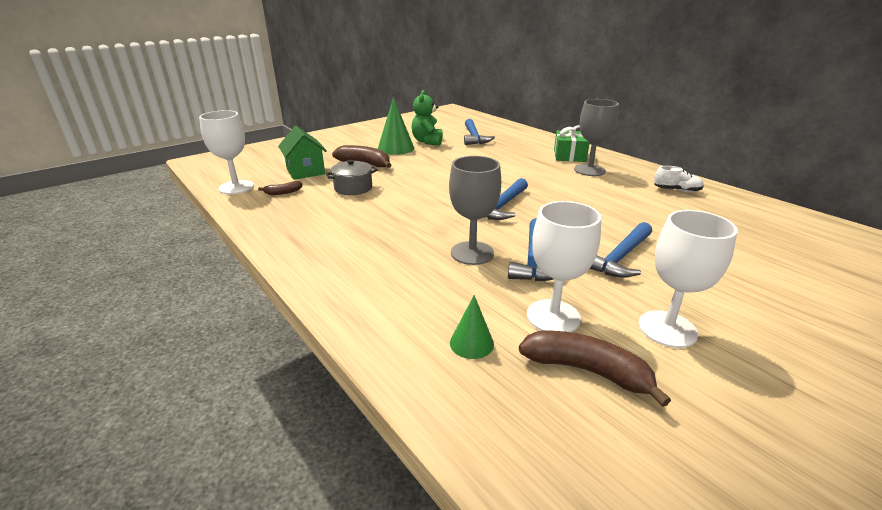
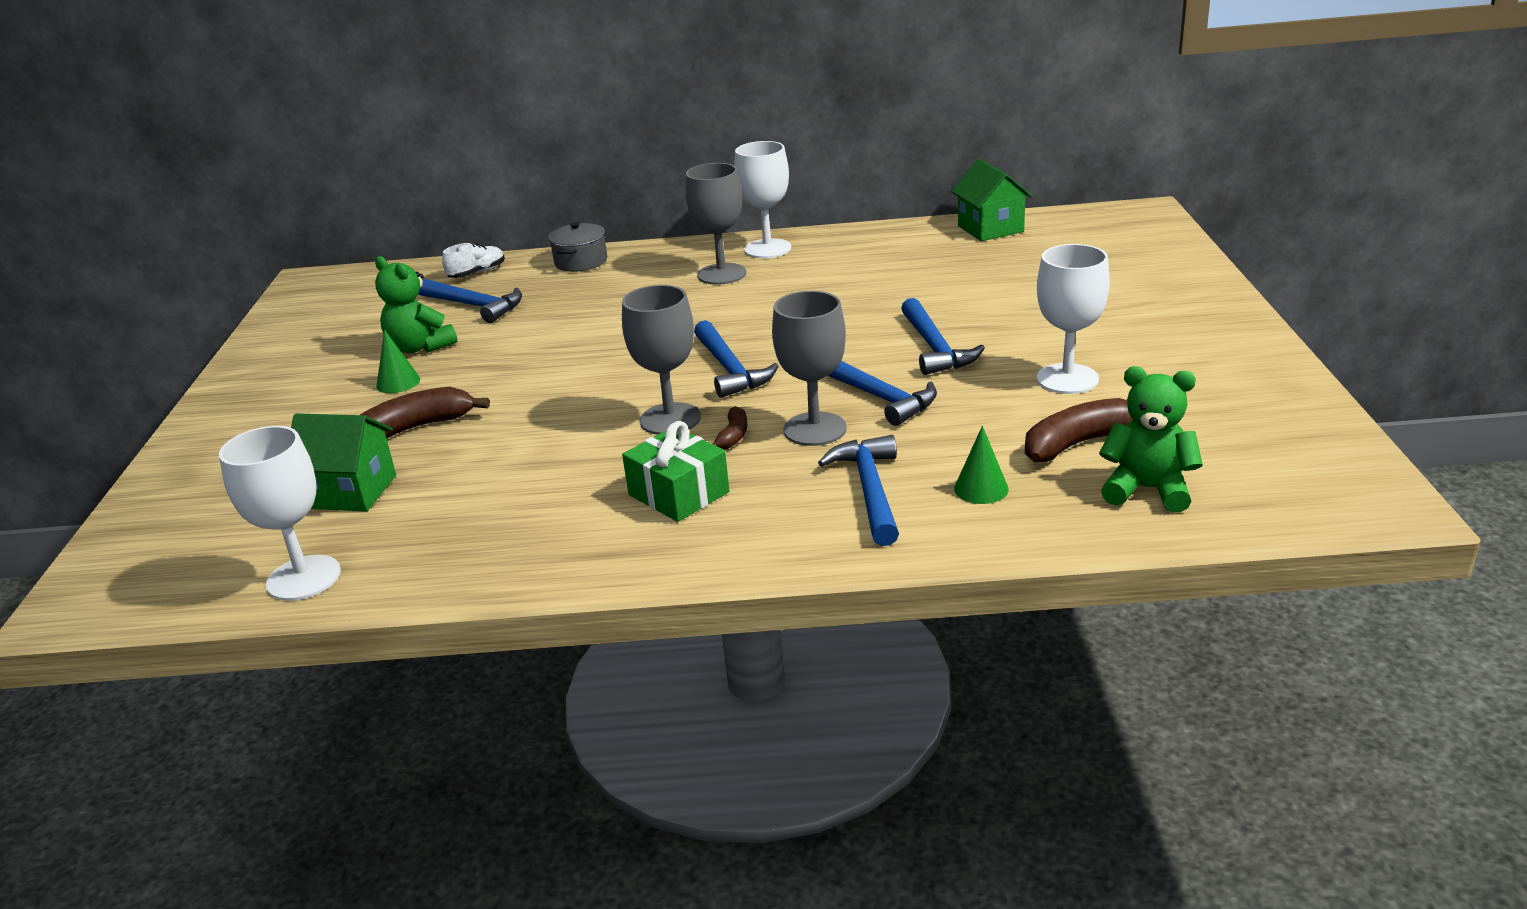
camera: 50 degrees left, 0 degrees up
(283, 192) = (408, 532): brown banana -> brown banana (733, 436)
(353, 188) = (496, 462): grey pot -> grey pot (581, 262)
(396, 148) = (398, 382): green cone -> green cone, size x0.57
(425, 297) = (870, 490): none -> blue hammer
(434, 210) = (670, 419): none -> grey goblet
(553, 317) = (989, 427): white goblet -> white goblet (767, 249)
(562, 441) = (1147, 490): none -> green teddy bear
(569, 155) = (659, 267): green gift -> green gift (678, 493)
(676, 190) = (848, 252): white shoe -> white shoe (477, 273)
(801, 221) = (990, 229): none -> green house

